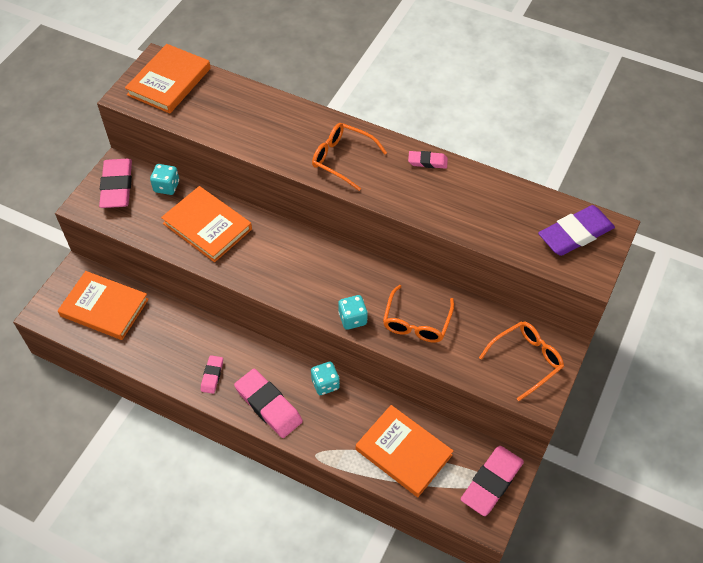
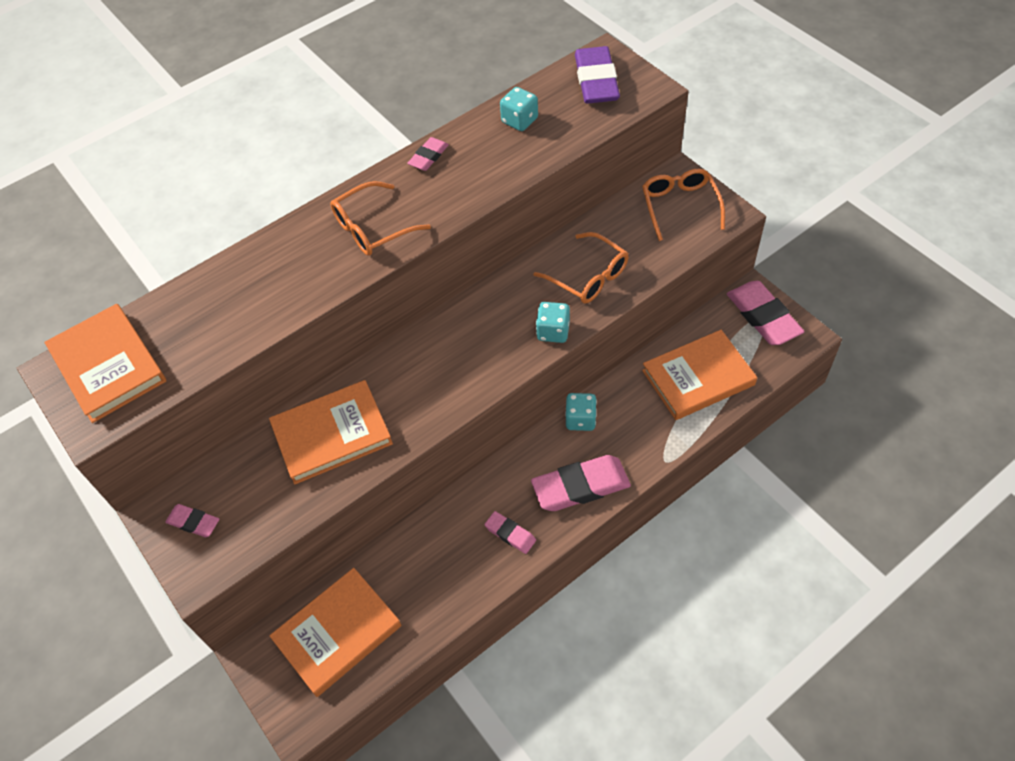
camera: 60 degrees left, 0 degrees up
(117, 186) = (193, 522): pink eraser -> pink eraser, size x0.53
(166, 186) = (236, 462): turquoise dice -> turquoise dice (519, 121)

